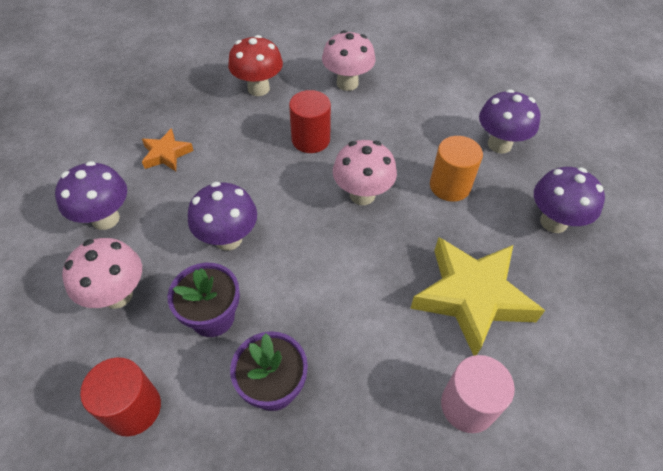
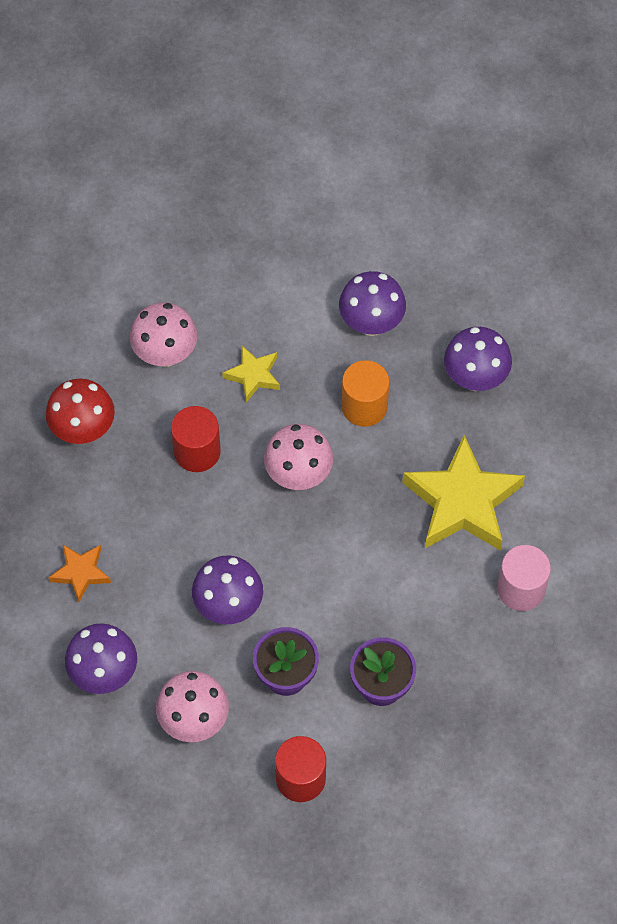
camera: 40 degrees left, 10 degrees up
(389, 124) = (253, 375): none -> yellow star

